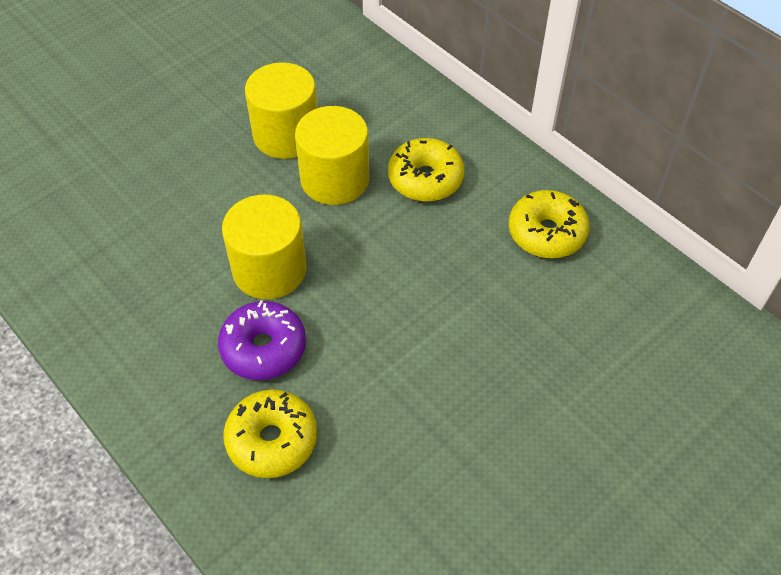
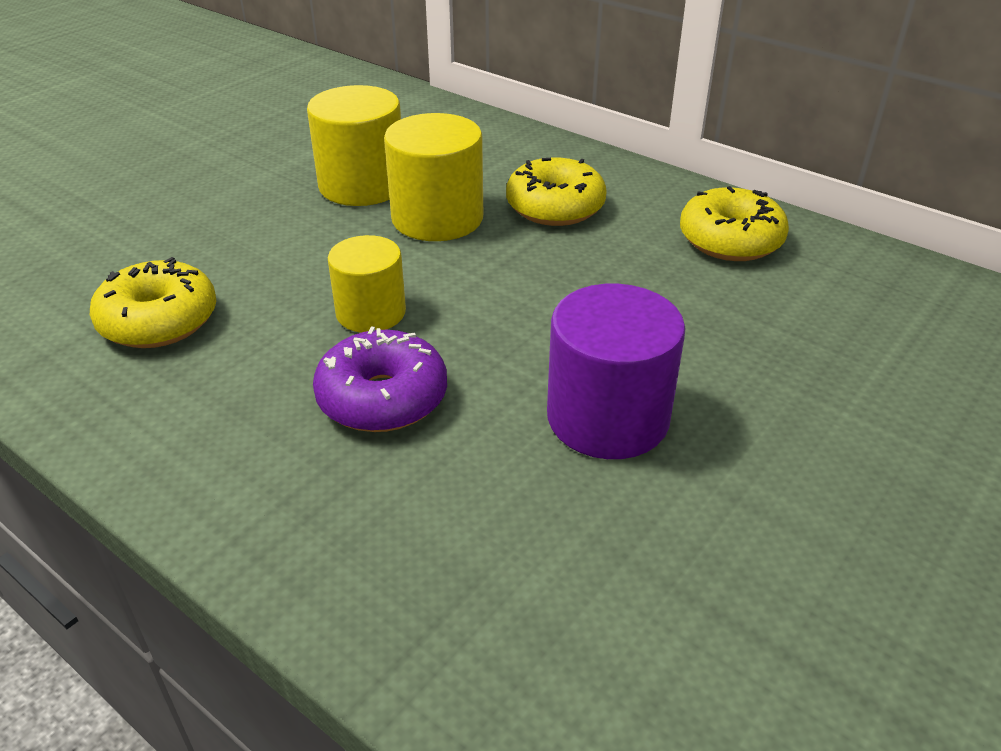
camera: 10 degrees left, 15 degrees down
(269, 270) = (371, 312): yellow cylinder -> yellow cylinder, size x0.66
(272, 440) = (423, 509): yellow donut -> yellow donut (159, 321)
(405, 387) = (607, 417): none -> purple cylinder

